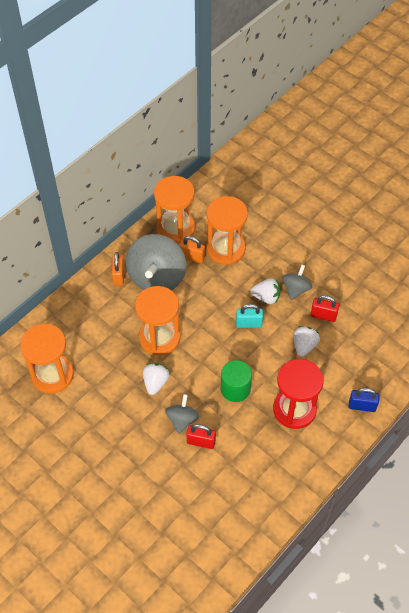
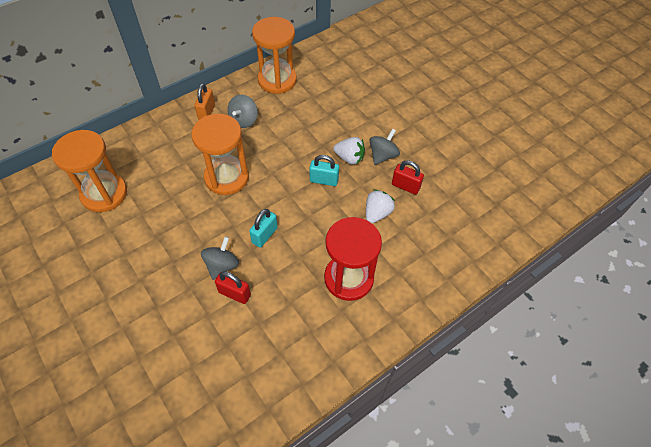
camera: 10 degrees right, 0 degrees up
(155, 383) = (207, 221): white strawberry -> none
(157, 277) = (244, 120): grey spinning top -> grey spinning top, size x0.52
(192, 257) = (285, 108): orange padlock -> none
(211, 385) = (264, 235): none -> turquoise padlock
(225, 249) = (321, 106): orange hourglass -> none
(235, 388) = (290, 243): green cylinder -> none
(362, 406) = (426, 289): blue padlock -> none

